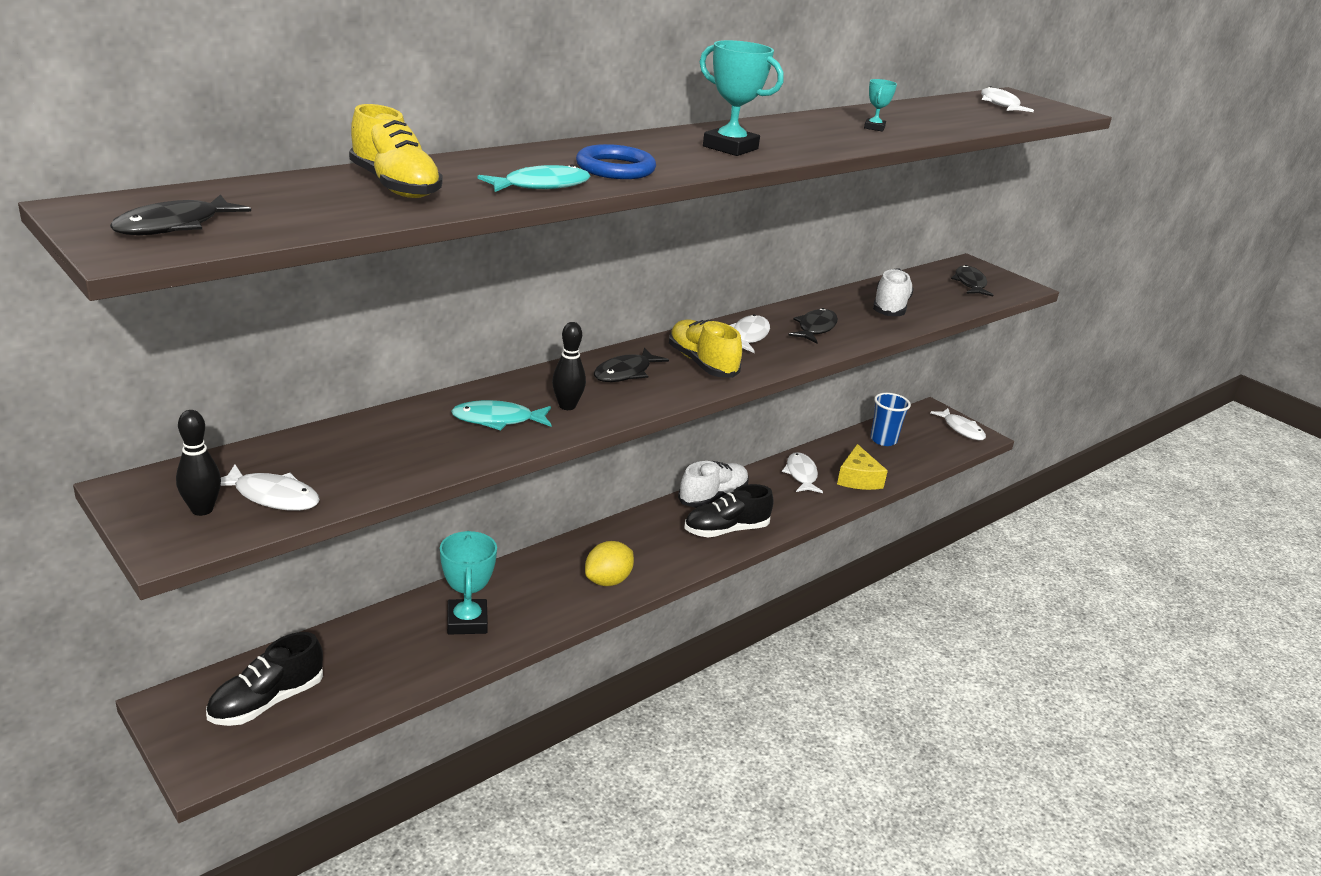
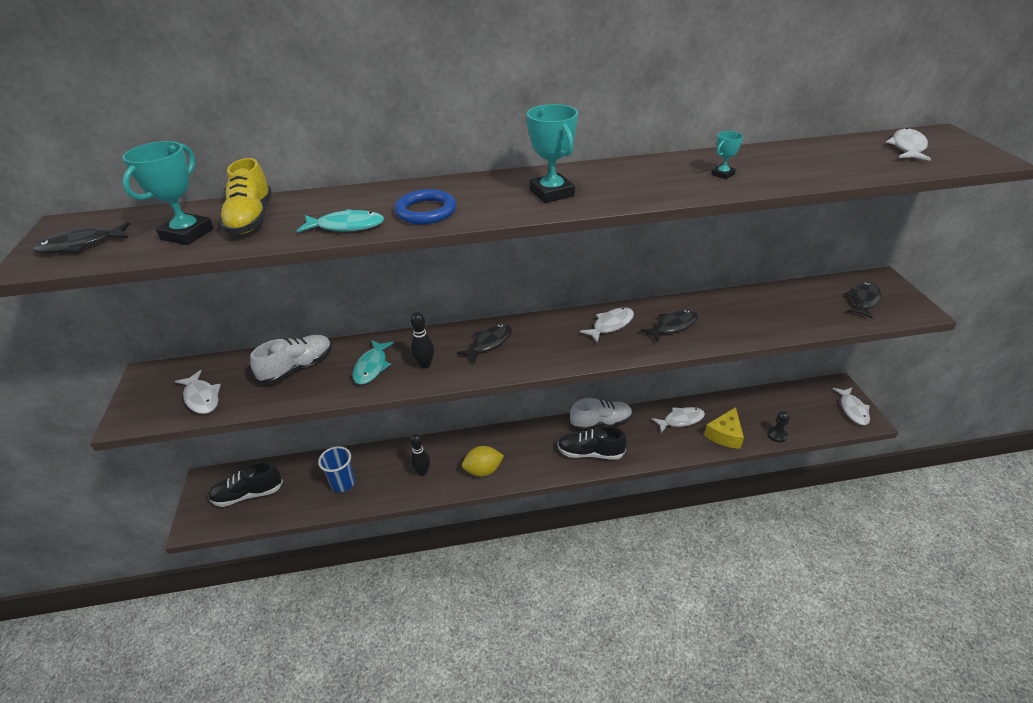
camera: 35 degrees right, 10 degrees up
(202, 510) = (162, 398): black bowling pin -> black bowling pin (422, 472)
(467, 621) = (381, 475): turquoise trophy -> turquoise trophy (187, 234)
(497, 420) = (372, 367): turquoise fish -> turquoise fish turned 105 degrees counterclockwise
(625, 373) = (489, 343): black fish -> black fish turned 150 degrees clockwise
(702, 363) = (551, 345): yellow shoe -> none
(801, 474) = (681, 420): white fish -> white fish turned 45 degrees clockwise
(883, 440) = (772, 404): blue cup -> blue cup (343, 483)
(890, 307) = (760, 315): white shoe -> white shoe (297, 368)
(908, 467) = (777, 435): none -> black pawn

